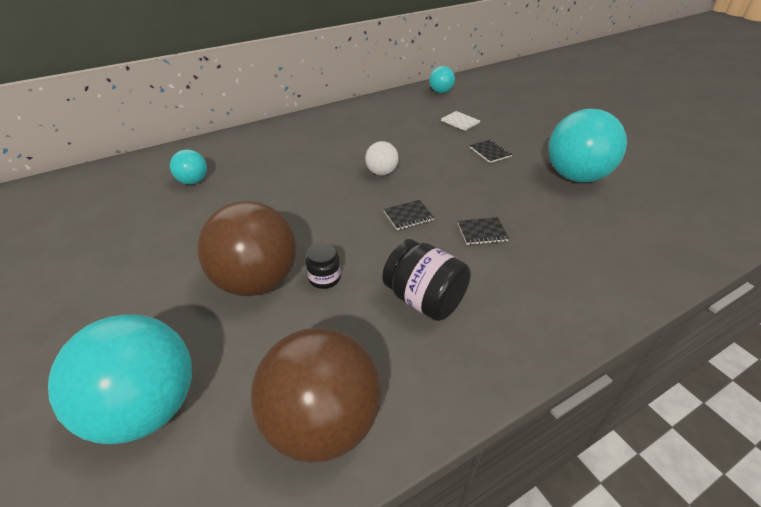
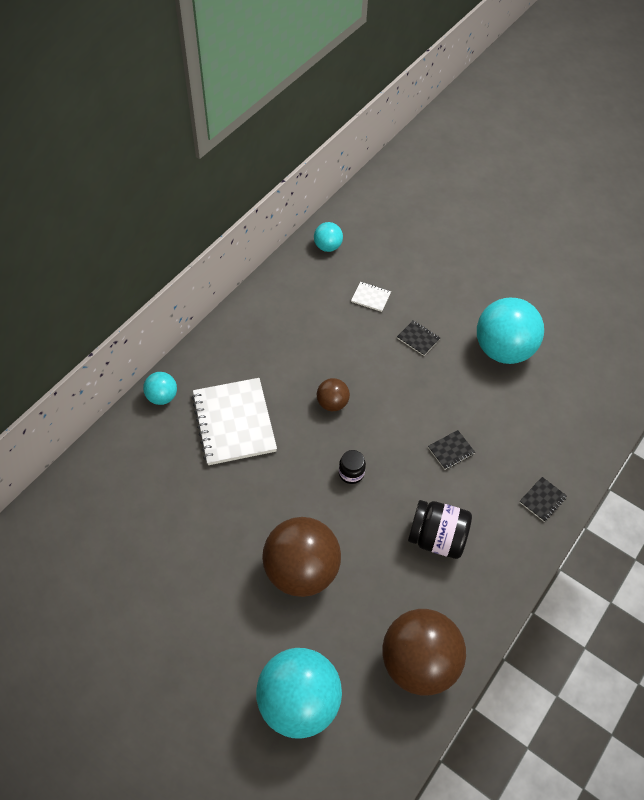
camera: 25 degrees left, 15 degrees up
(193, 181) = (159, 478): turquoise ball -> turquoise ball (162, 397)
(285, 164) = (234, 423): none -> white notebook
(324, 278) = (352, 547): black jar -> black jar (351, 473)
(381, 172) = (332, 403): white ball -> brown ball
(408, 216) = (383, 453): black notebook -> black notebook (542, 500)

